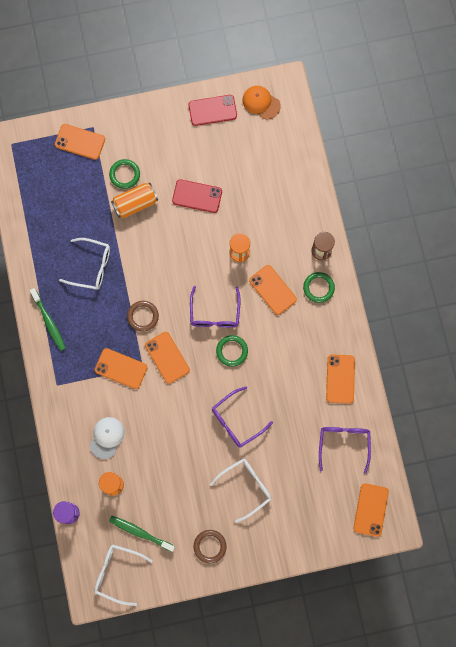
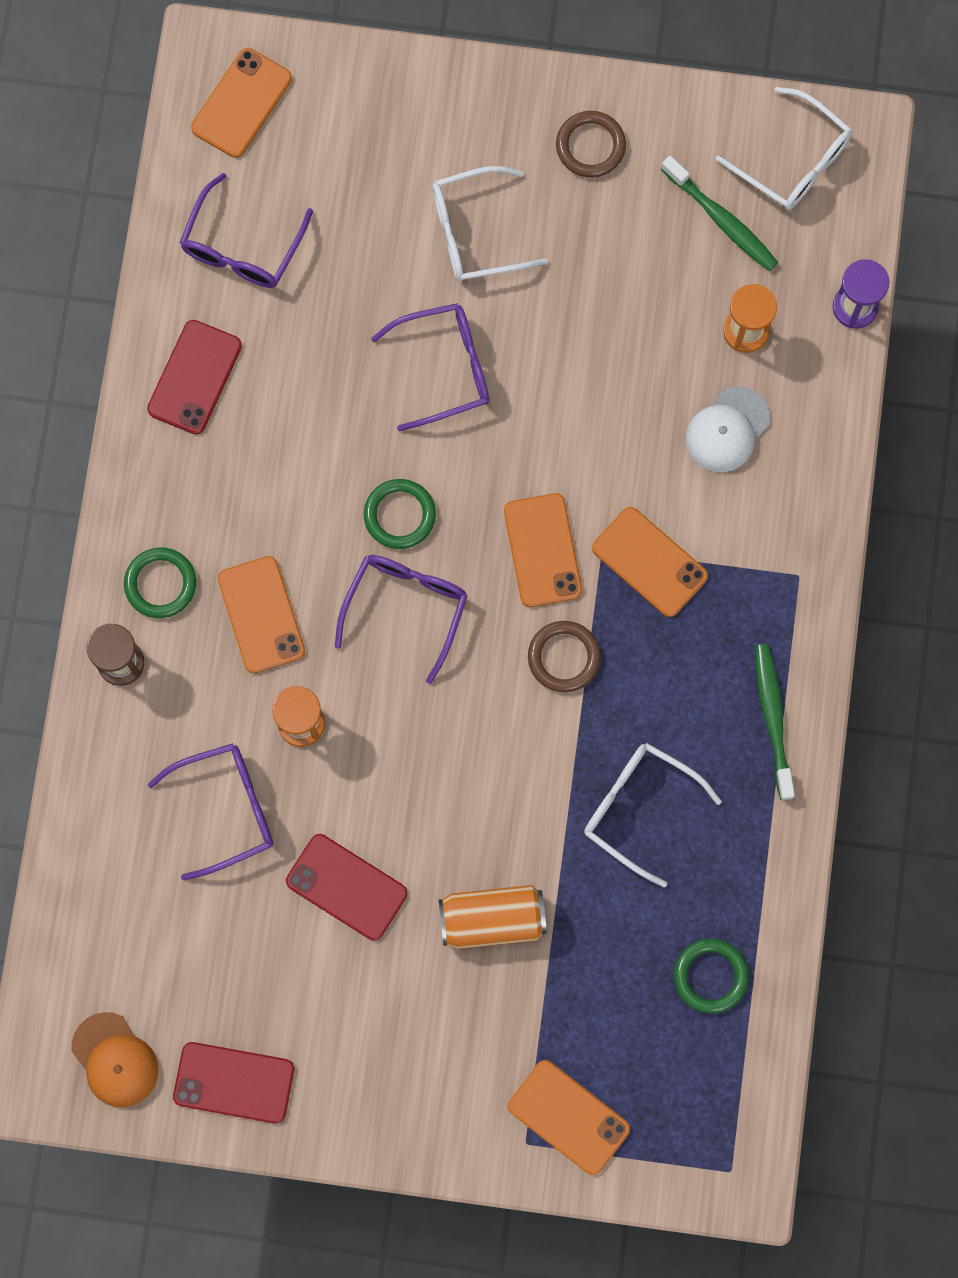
camera: 160 degrees left, 0 degrees up
(124, 174) = (492, 998): green ring -> green ring (710, 976)
(256, 209) = (226, 809): none -> purple glasses
(340, 379) = (194, 377): orange phone -> red phone

